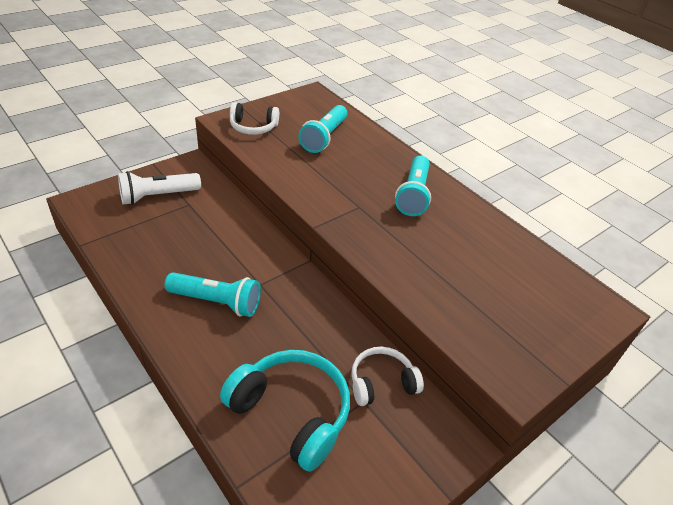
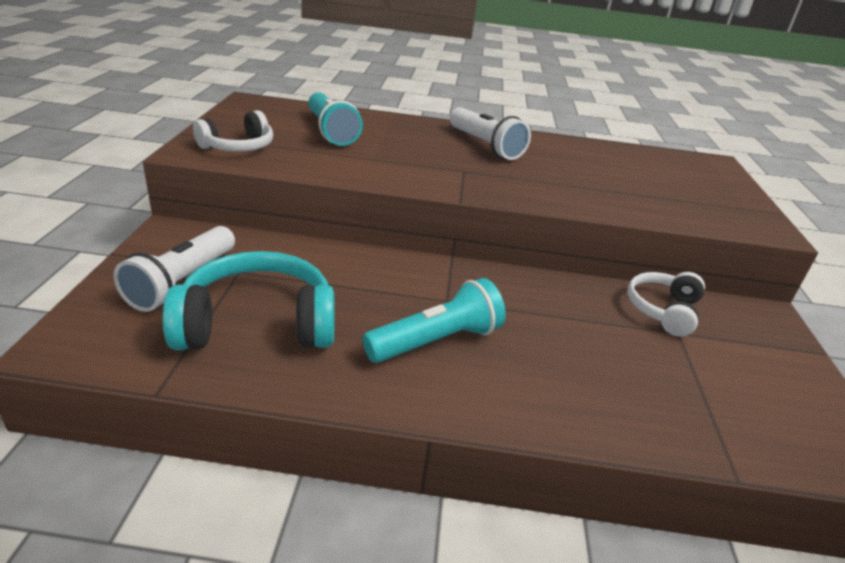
camera: 45 degrees left, 10 degrees down
(291, 413) = (658, 383): turquoise headphones -> turquoise headphones (257, 323)
(413, 195) = (485, 146): turquoise flashlight -> white flashlight

